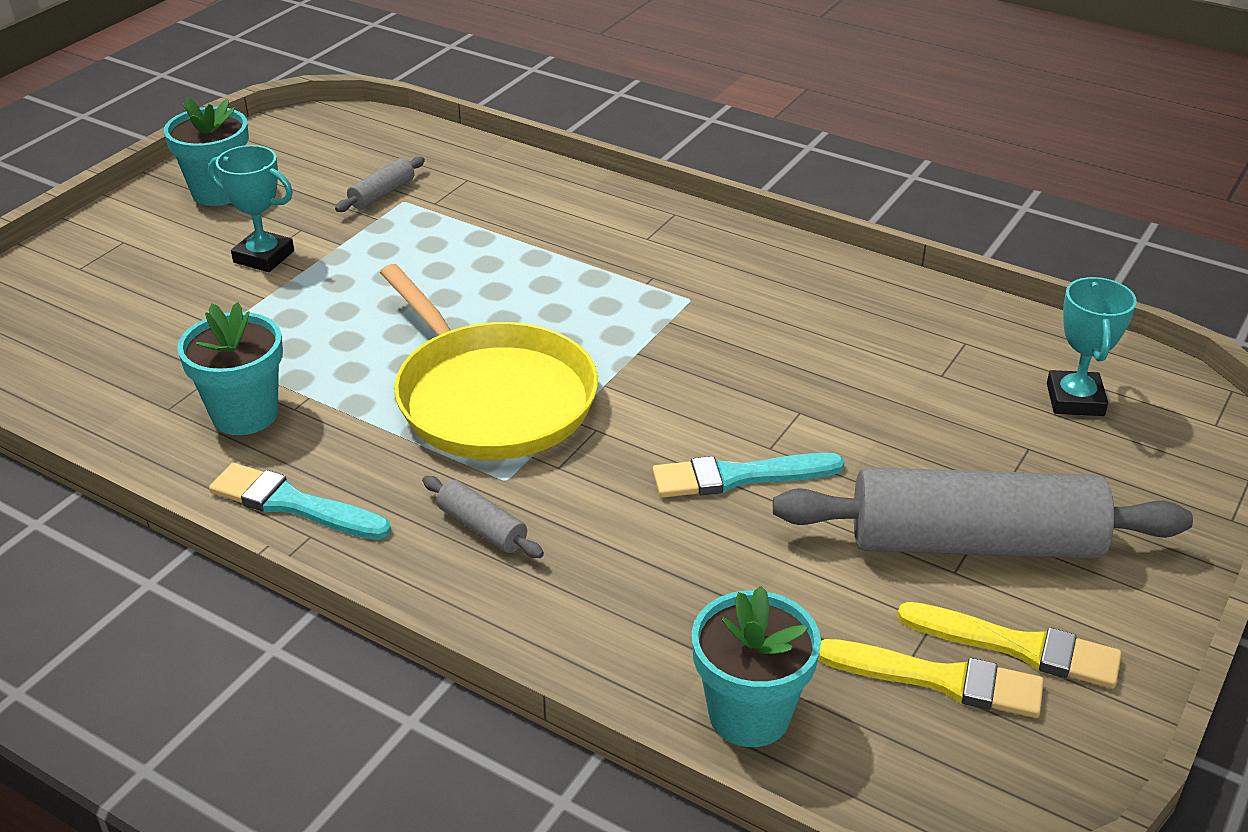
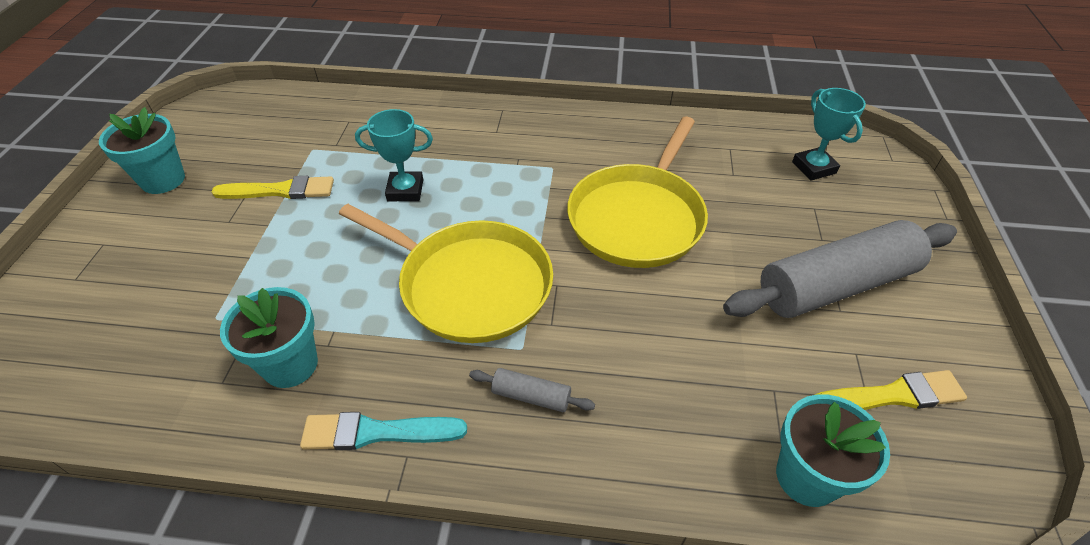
camera: 25 degrees left, 10 degrees up
(264, 257) = (230, 223): turquoise trophy -> turquoise trophy (405, 190)
(382, 194) = (293, 148): grey rolling pin -> none
(739, 477) = (670, 288): turquoise brush -> none
(760, 387) = (638, 217): none -> yellow pan
(1017, 647) = (913, 351): yellow brush -> yellow brush (280, 191)

